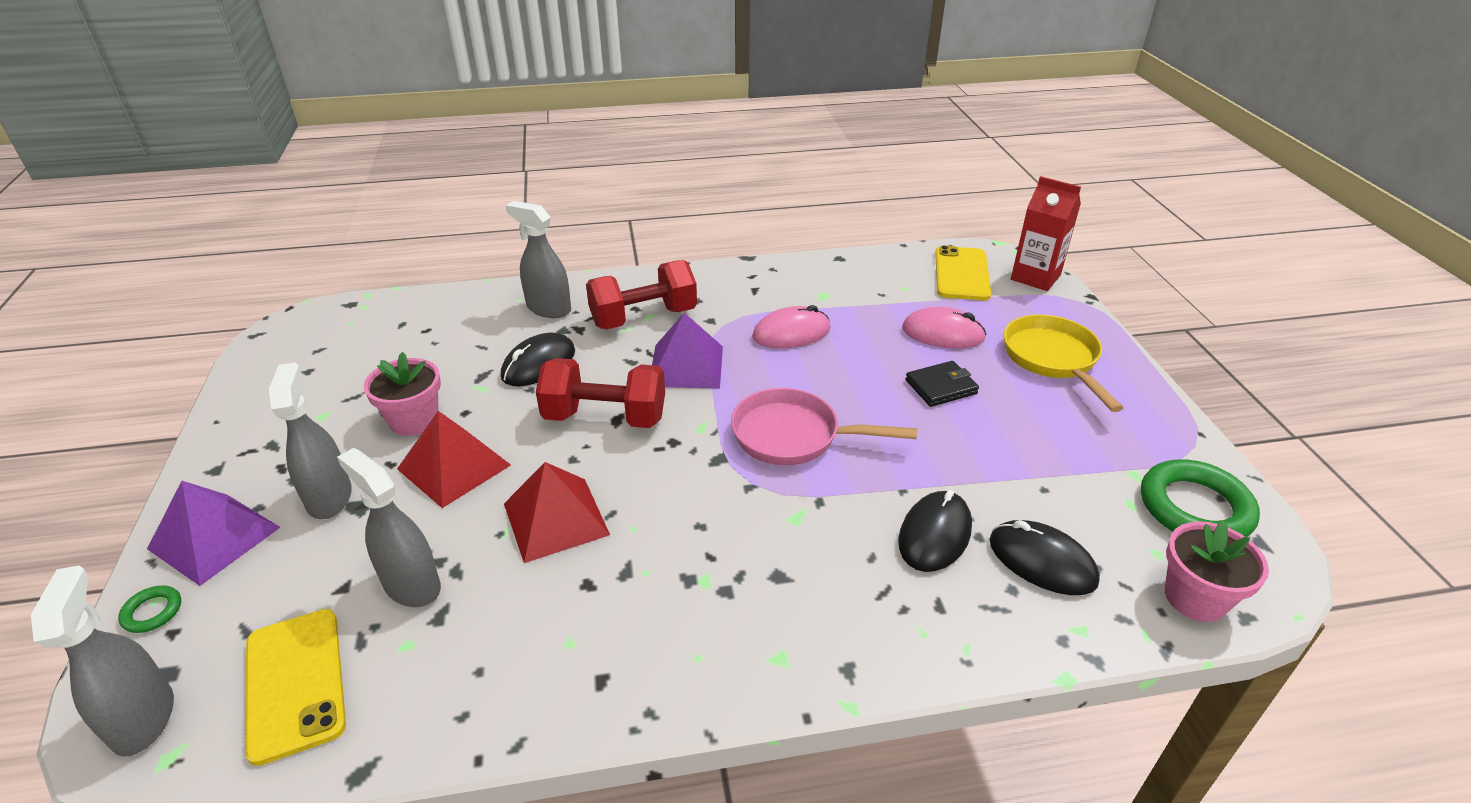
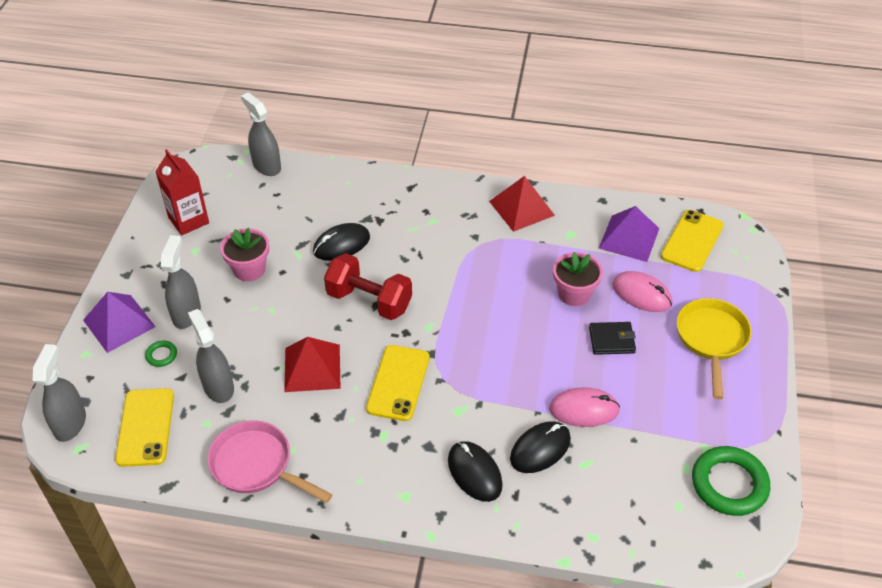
camera: 20 degrees right, 10 degrees up
(152, 612) = (81, 362): green ring -> green ring (161, 355)
(454, 466) = (264, 312): red pyramid -> red pyramid (521, 208)
(548, 308) = (365, 195): grey spray bottle -> grey spray bottle (266, 166)
(644, 318) = (428, 222): red dumbbell -> none
(686, 366) = (440, 273): purple pyramid -> purple pyramid (629, 238)
(692, 505) = (398, 383): none -> yellow phone
(791, 333) = (528, 263): pink mouse -> pink mouse (584, 409)
(794, 436) = (487, 350): pink pan -> pink pan (257, 465)
(1035, 277) = (751, 260): red carton -> red carton (188, 220)
(1042, 561) = (598, 488): black mouse -> black mouse (474, 473)
(1195, 597) = (681, 541): pink flower pot -> pink flower pot (574, 294)

